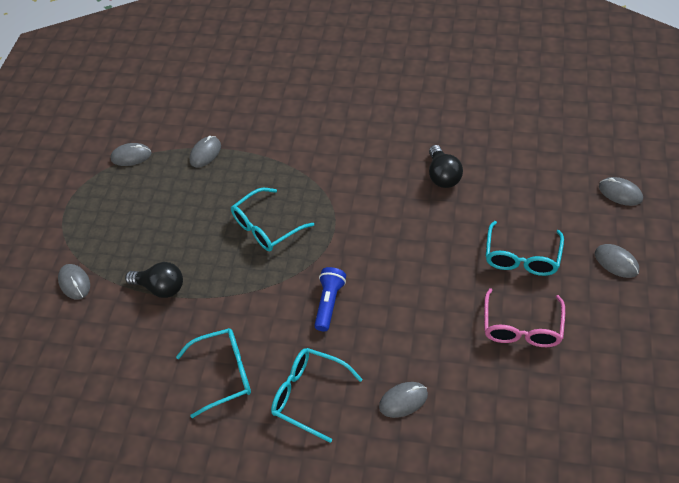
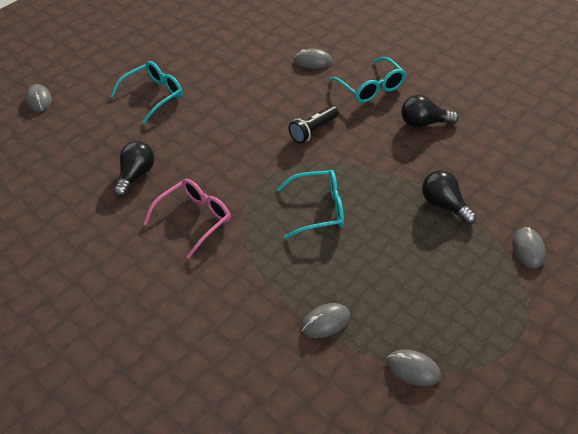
camera: 150 degrees left, 5 degrees down
(223, 374) = (424, 123): turquoise glasses -> black light bulb
(329, 303) = (313, 130): blue flashlight -> black flashlight
(522, 327) = (202, 62): pink glasses -> pink glasses (194, 219)
(616, 262) = (103, 66): grey mouse -> none

